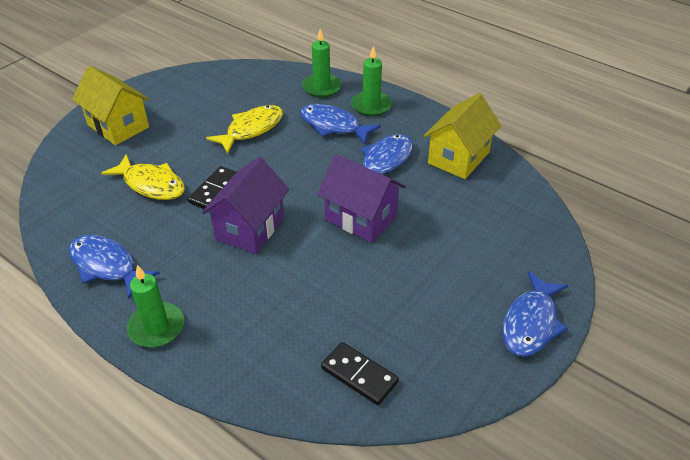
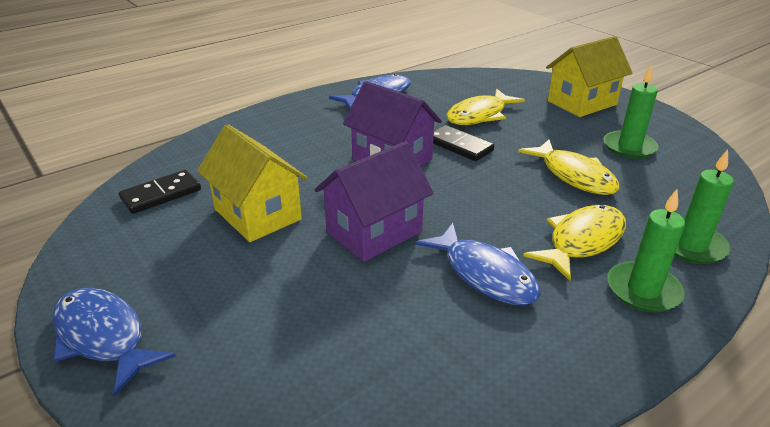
camera: 105 degrees right, 10 degrees down
(156, 327) = (295, 111): green candle -> green candle (629, 147)
(333, 126) = (582, 241): blue fish -> yellow fish
(458, 158) = (479, 366): yellow house -> yellow house (257, 214)

